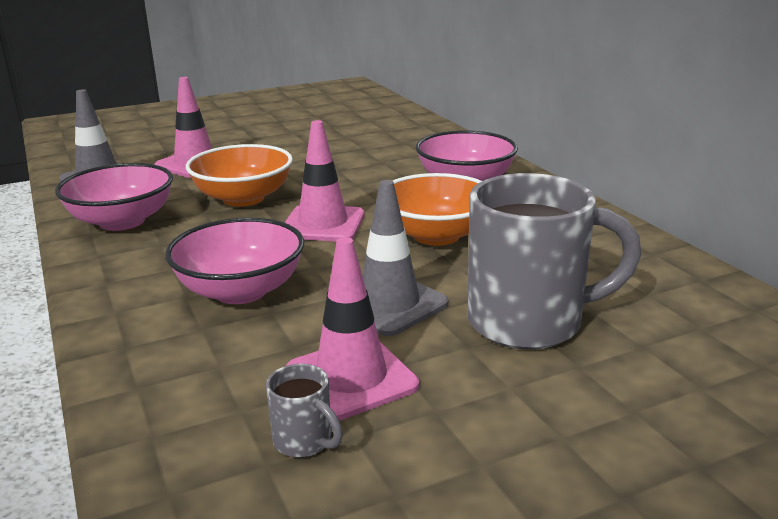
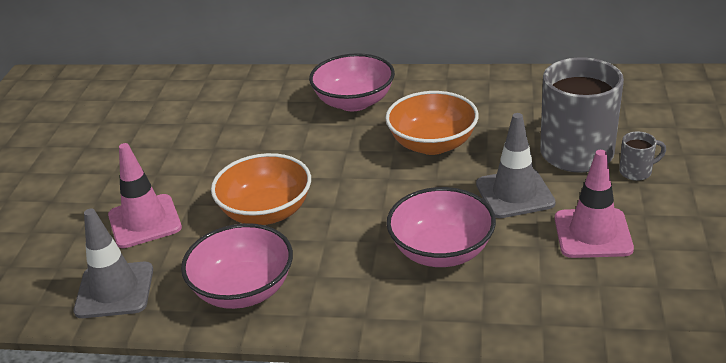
camera: 55 degrees left, 10 degrees up
(304, 442) = (646, 268): grey mug -> grey mug (636, 172)
(323, 224) = (363, 186): pink traffic cone -> none

